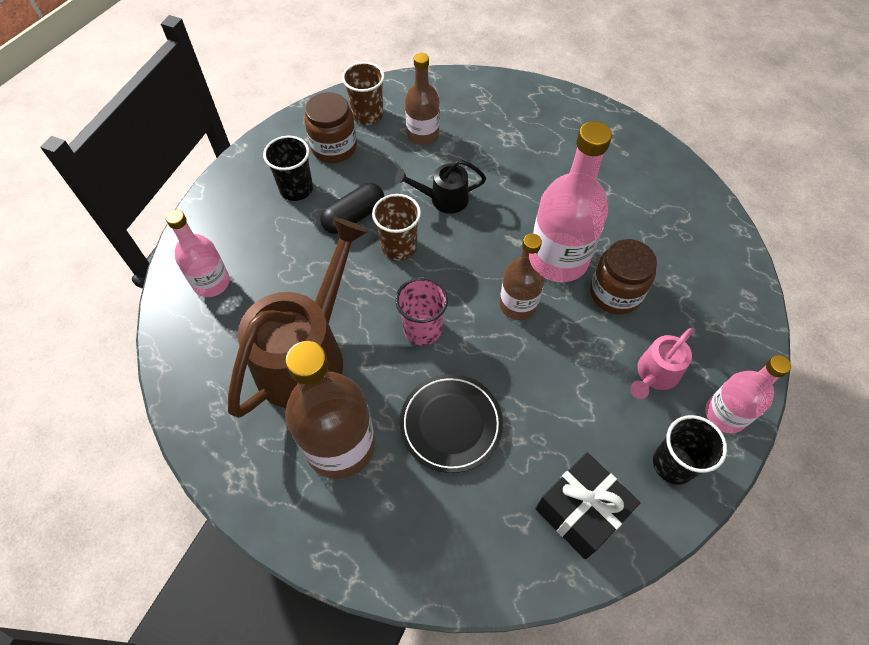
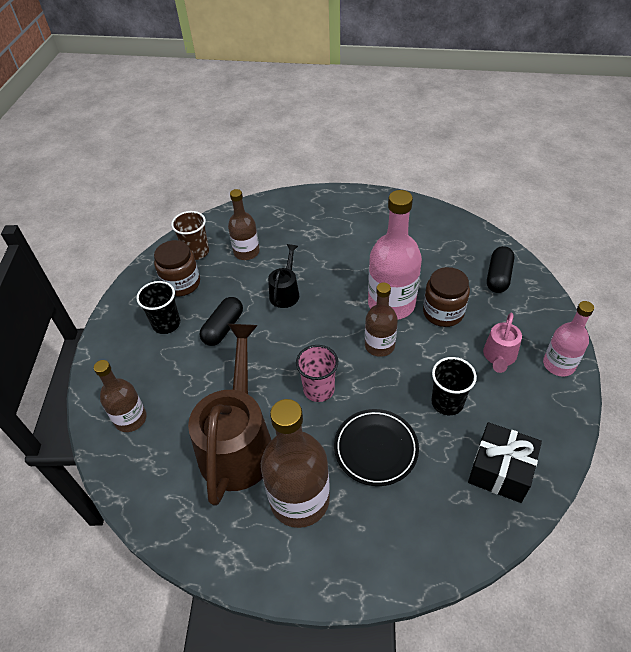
camera: 20 degrees left, 10 degrees down
(211, 282) = (130, 419): pink bottle -> brown bottle
(399, 247) = (270, 337): brown cup -> none
(443, 199) = (285, 292): black watering can -> black watering can turned 135 degrees clockwise
(673, 464) = (544, 411): black cup -> black cup (447, 402)
(709, 274) = (498, 277): none -> black capsule

